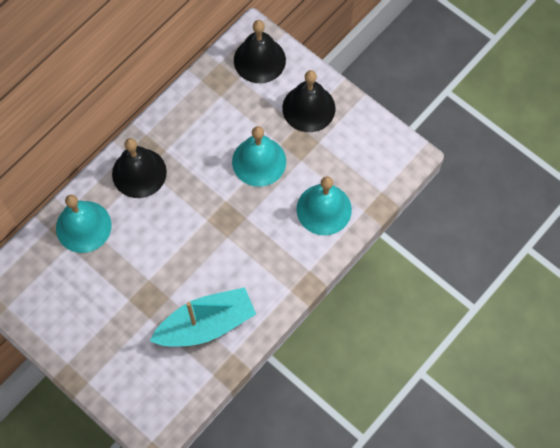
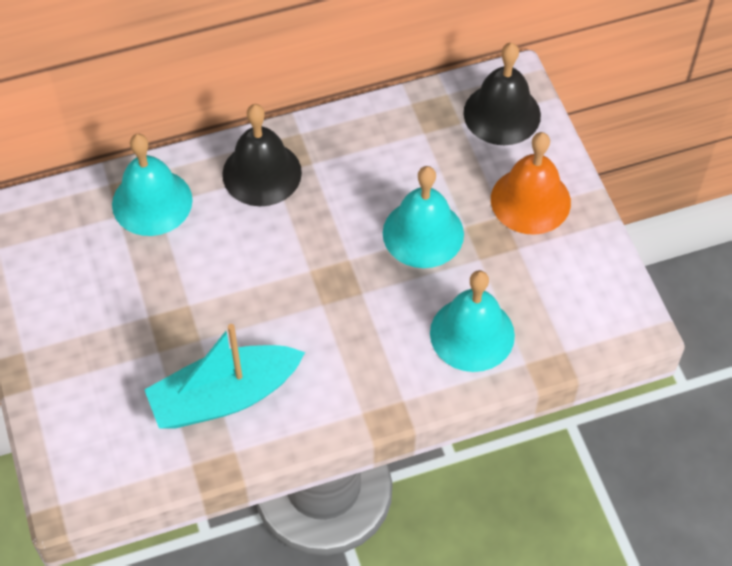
camera: 30 degrees right, 10 degrees down
(206, 324) = (224, 397): turquoise boat -> turquoise boat turned 150 degrees clockwise
(308, 108) = (530, 200): black bell -> orange bell

